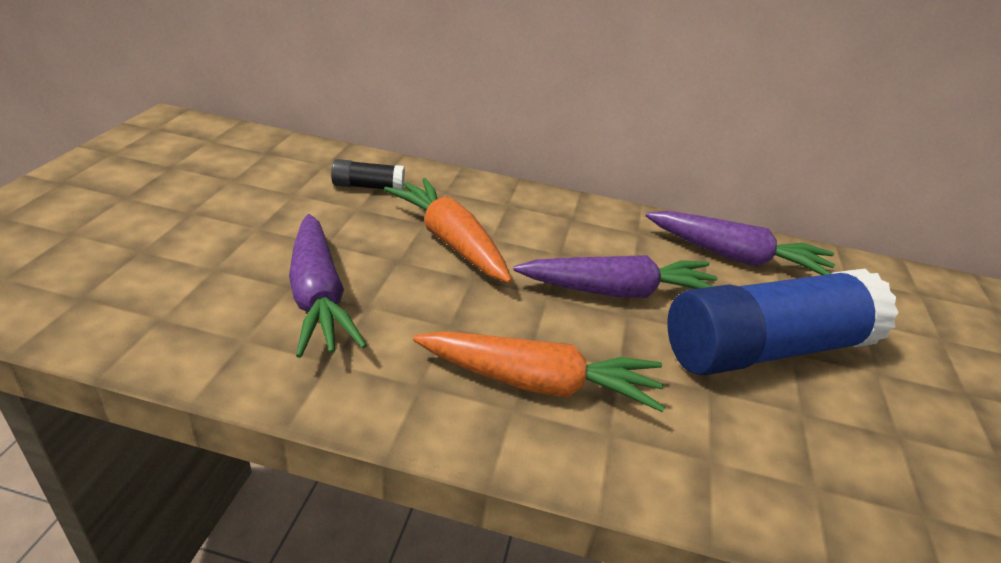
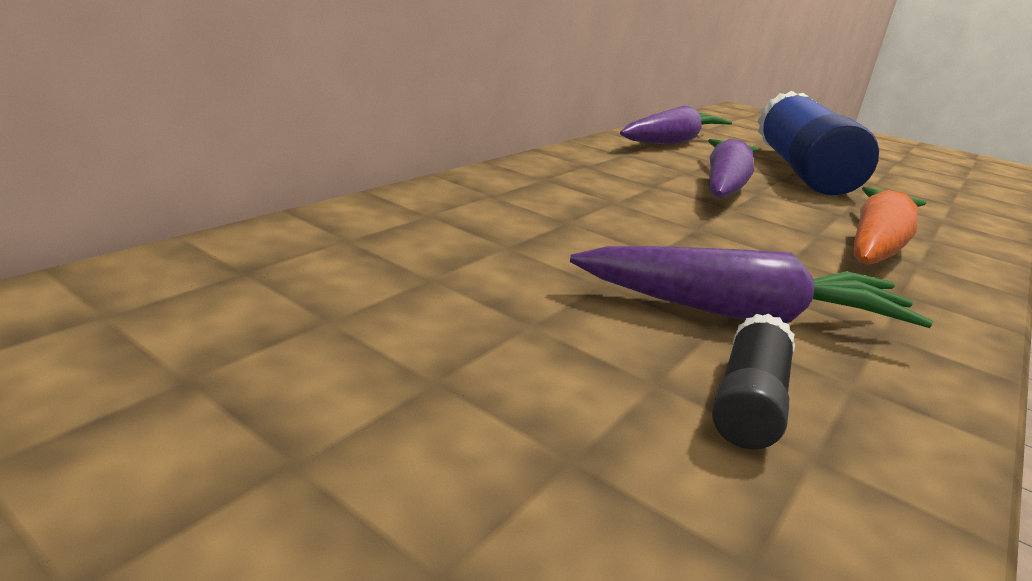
camera: 65 degrees left, 10 degrees down
(368, 187) = (448, 228): black glue stick -> black glue stick (748, 402)
(450, 240) = (615, 219): orange carrot -> none

